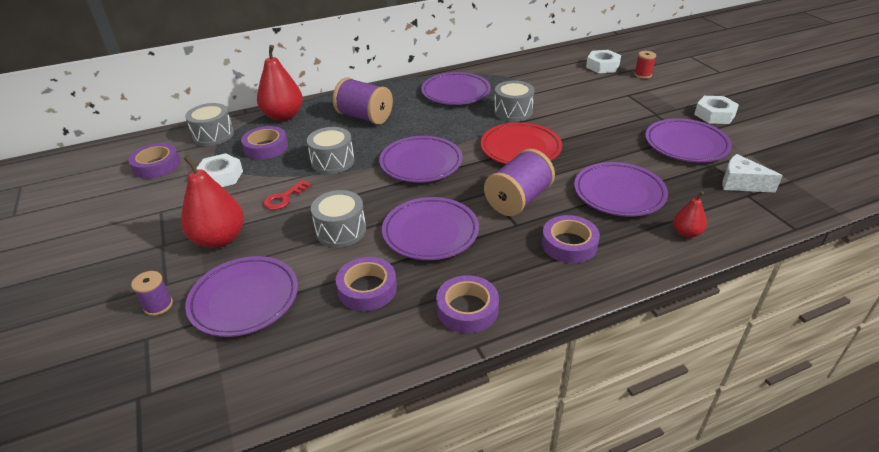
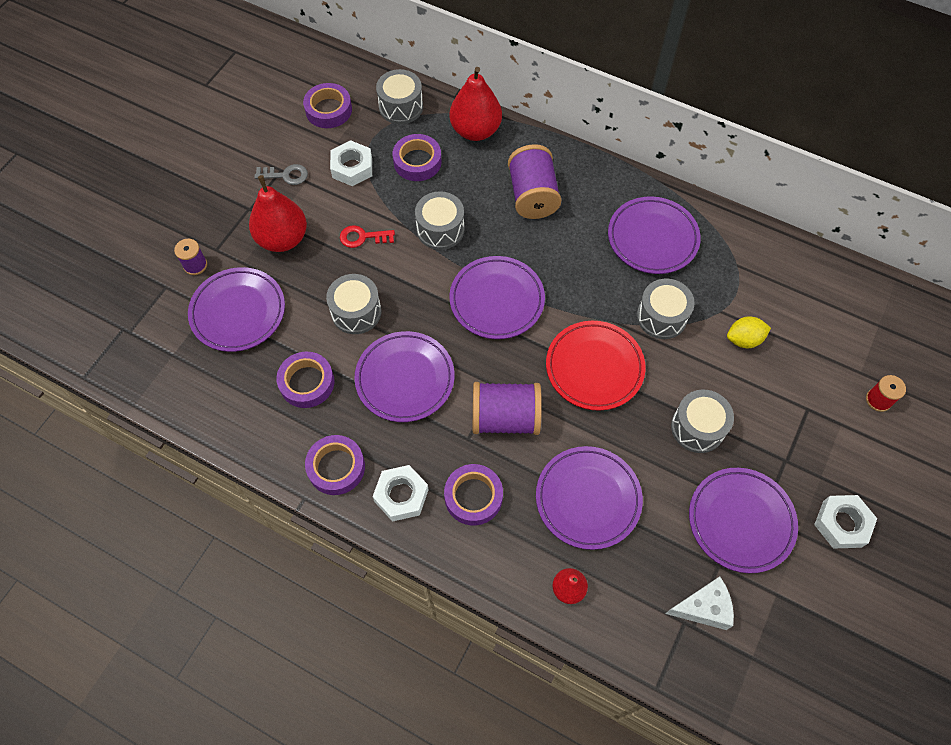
camera: 50 degrees right, 25 degrees up
(170, 211) = (286, 175): none -> grey key
(560, 94) = (744, 339): none -> yellow lemon
(602, 66) = (859, 344): white nut -> white nut (401, 495)
(605, 132) = (697, 427): none -> grey drum
(741, 183) = (703, 608): white cheese -> white cheese turned 90 degrees clockwise

